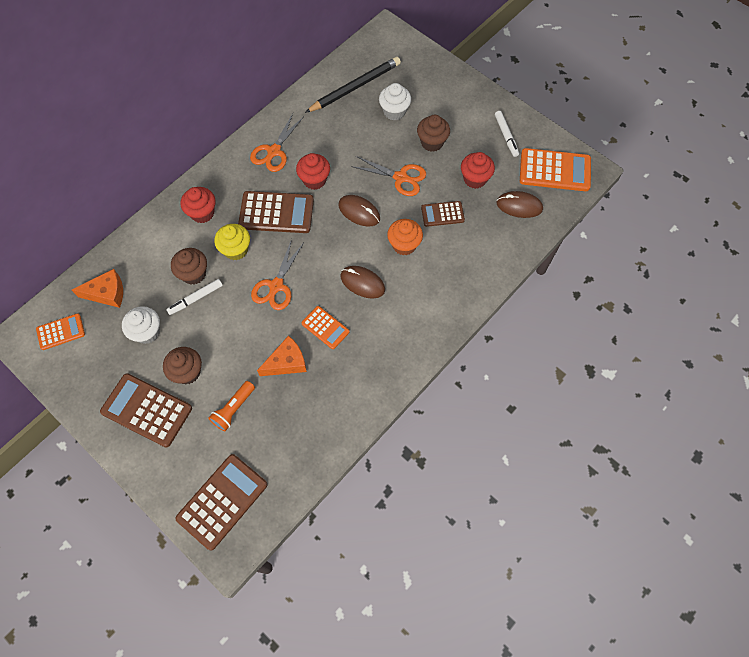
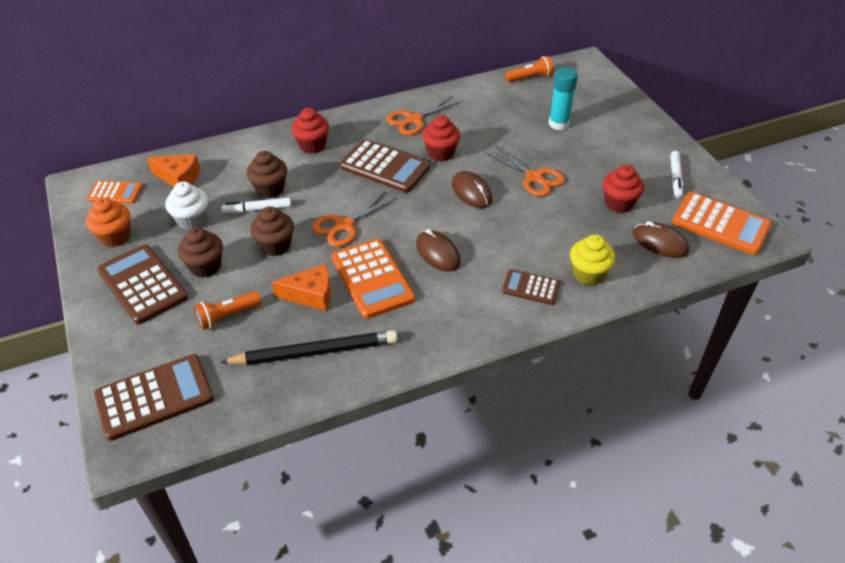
camera: 25 degrees right, 20 degrees down
(236, 250) = (324, 183): yellow cupcake -> yellow cupcake (588, 274)
(325, 327) = (372, 278): orange calculator -> orange calculator, size x1.75
(348, 66) = (530, 78): none -> orange flashlight
(355, 87) = (528, 94): black pencil -> black pencil (315, 352)
(394, 111) = (558, 124): white cupcake -> turquoise glue stick
(404, 245) = (504, 235): orange cupcake -> orange cupcake (115, 236)
(432, 142) = (586, 159): brown cupcake -> brown cupcake (275, 245)
(442, 214) = (564, 222): brown calculator -> brown calculator (530, 287)

